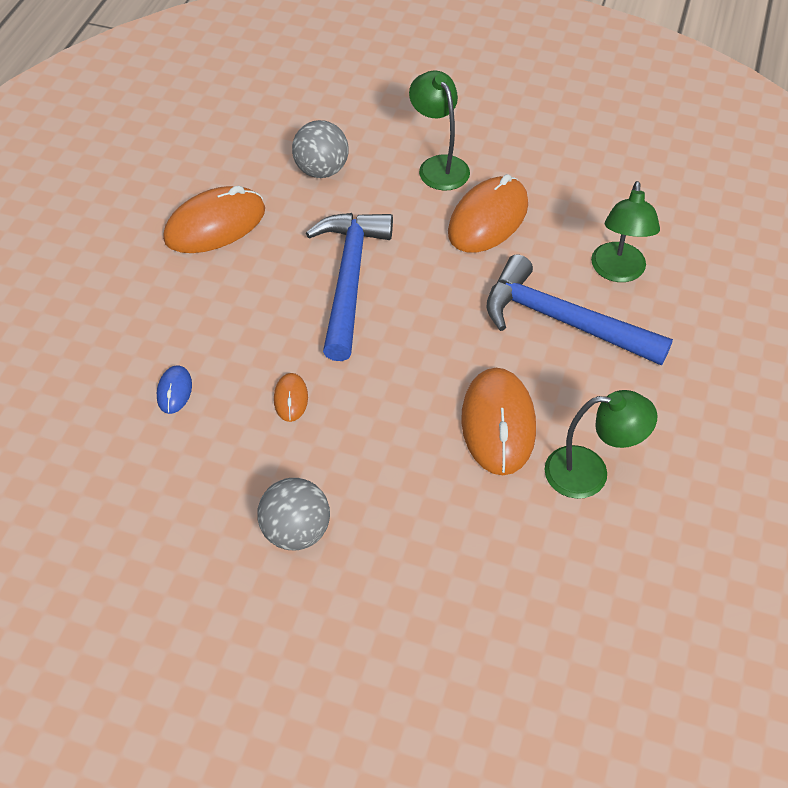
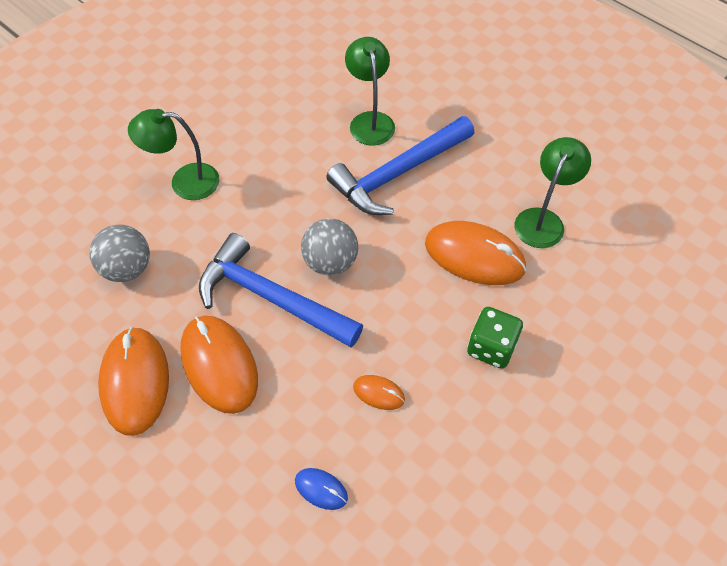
camera: 65 degrees left, 5 degrees up
(296, 531) = (517, 440): grey ball -> grey ball (330, 262)
(392, 475) = (491, 347): none -> green dice
(488, 219) = (266, 174): orange mouse -> orange mouse (219, 365)
(618, 272) = (370, 121): green lamp -> green lamp turned 135 degrees counterclockwise

